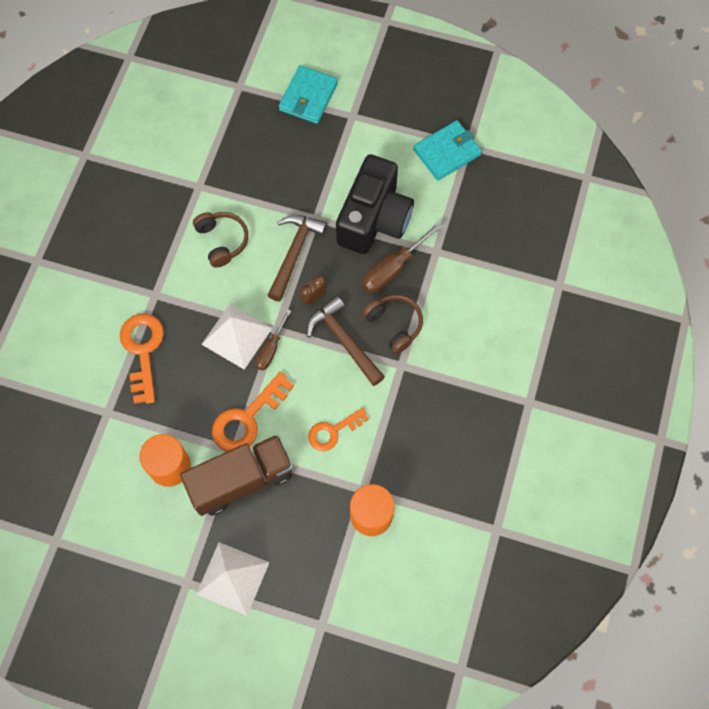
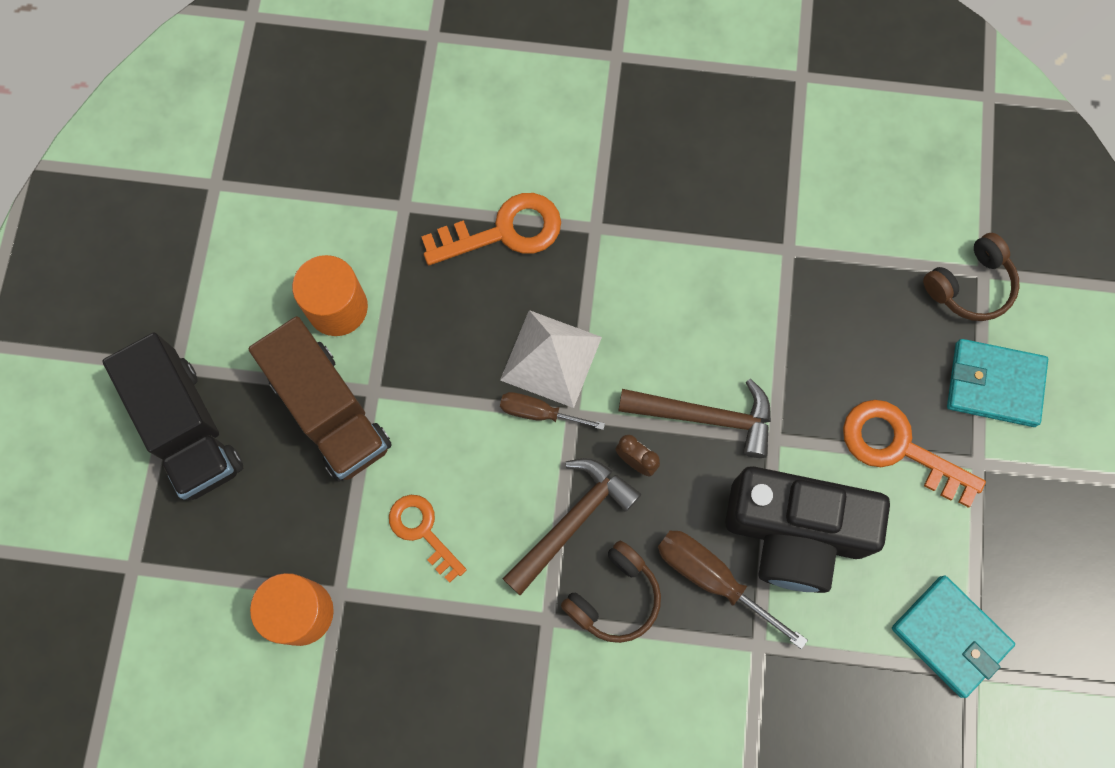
camera: 80 degrees right, 5 degrees up
(222, 241) = (703, 304): brown headphones -> brown headphones (970, 285)
(232, 578) = (187, 428): white pyramid -> black truck
(247, 418) = (424, 400): orange key -> orange key (899, 448)

